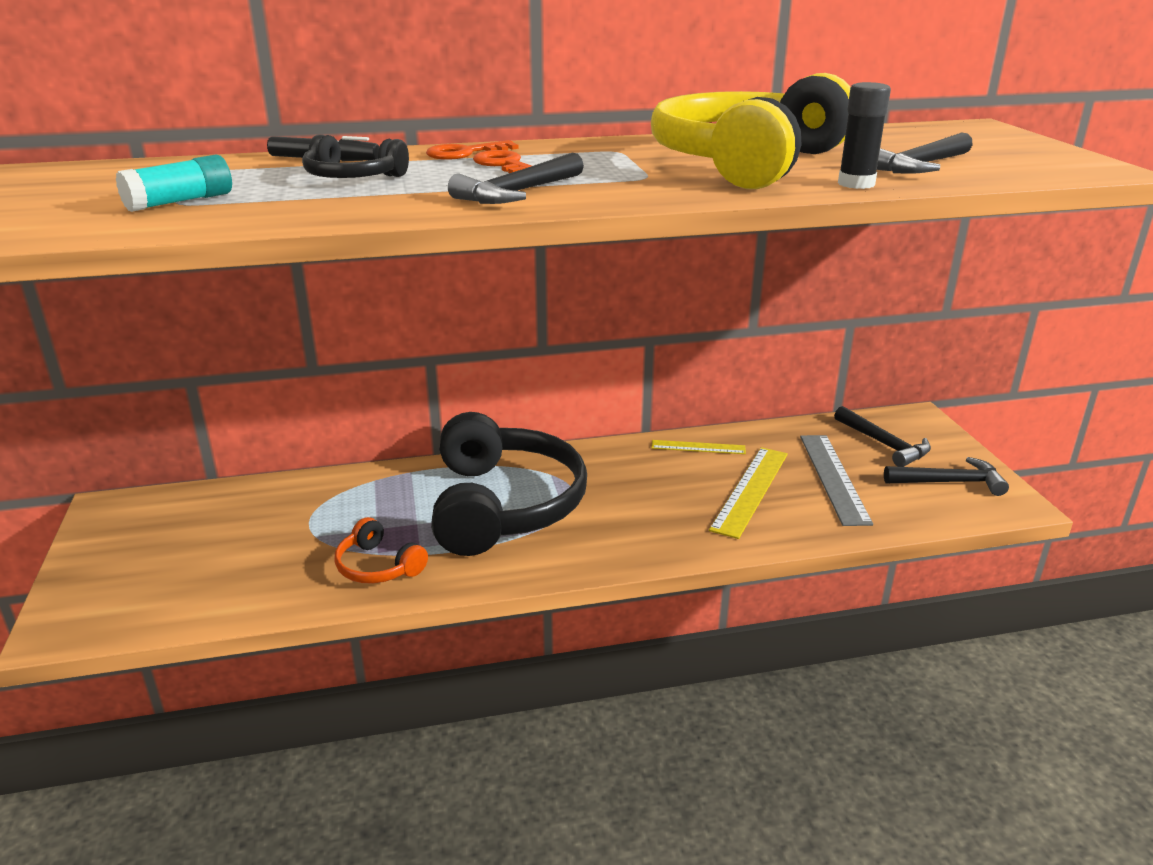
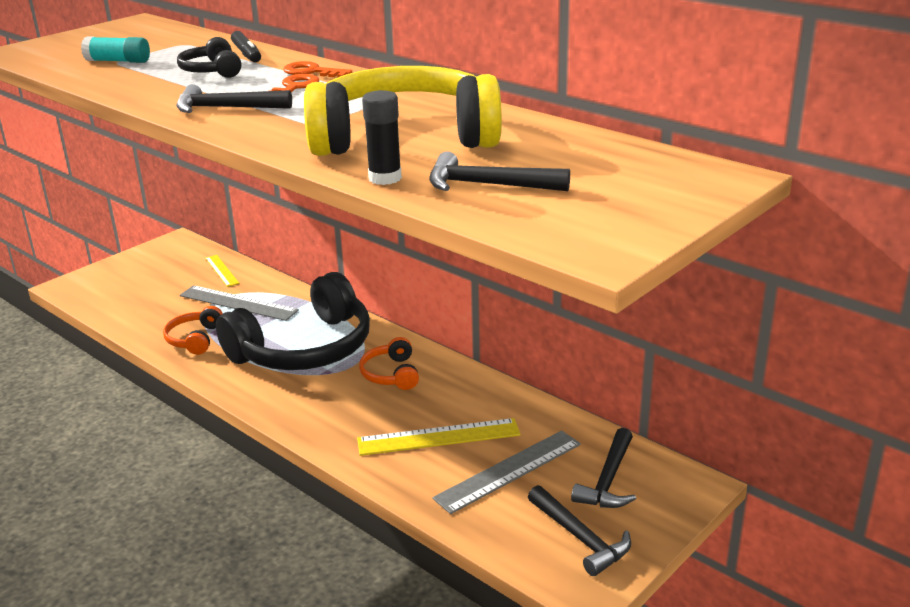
camera: 55 degrees right, 0 degrees up
(342, 513) = (238, 303): none -> grey ruler
(617, 477) = (391, 374): none -> orange headphones
(698, 447) = (478, 391): yellow ruler -> yellow ruler (221, 270)

